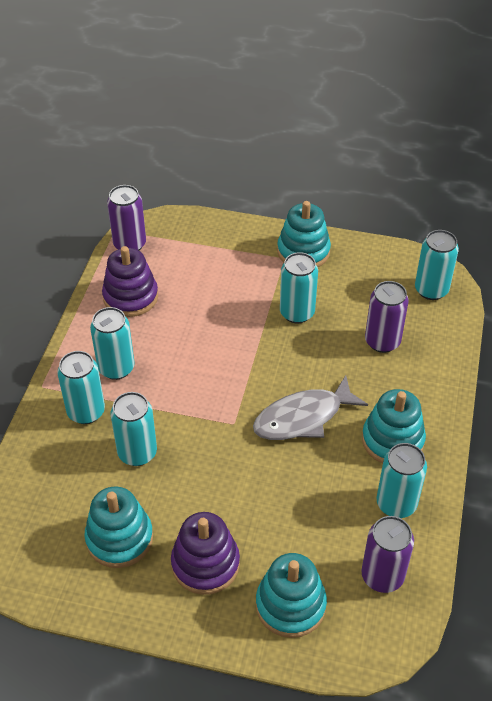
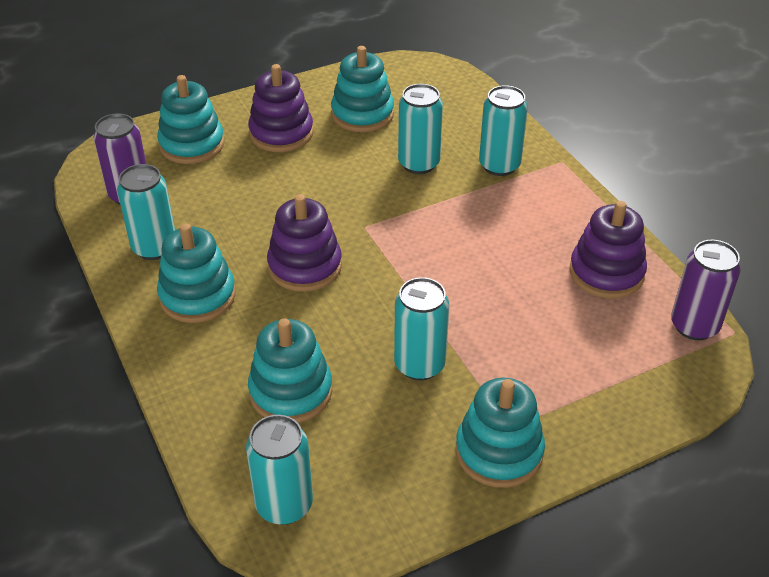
camera: 140 degrees right, 5 degrees down
(116, 368) = (524, 208): turquoise can -> none
(303, 417) = (305, 266): grey fish -> purple stacking toy
(382, 341) = (291, 391): purple can -> turquoise stacking toy

